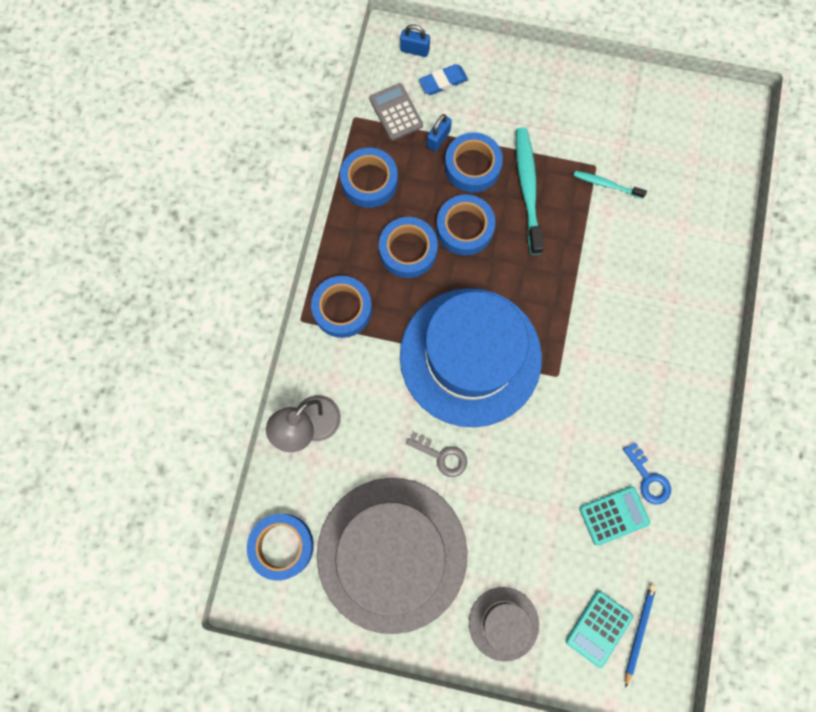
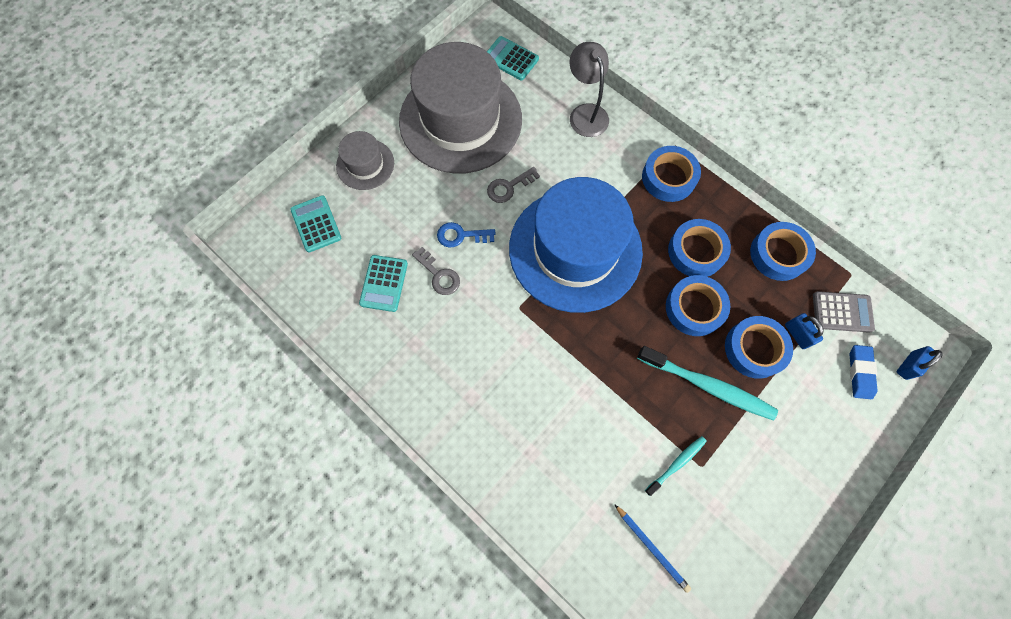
camera: 120 degrees right, 5 degrees down
(282, 546) = (511, 59): blue tape -> turquoise calculator
(573, 468) = (439, 275): none -> grey key
(638, 632) = (293, 250): blue pencil -> blue pencil (652, 548)
(648, 478) = (393, 328): blue key -> blue key (461, 235)

